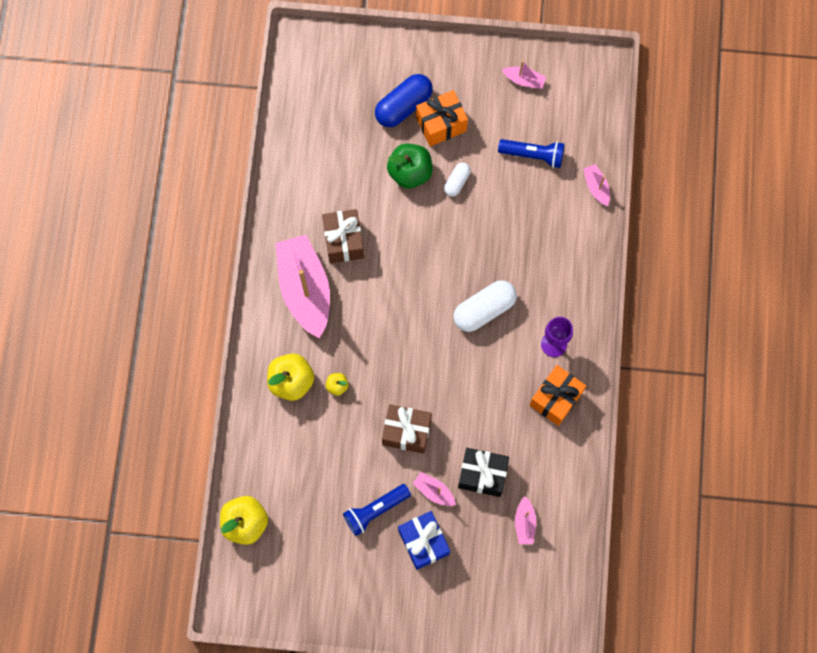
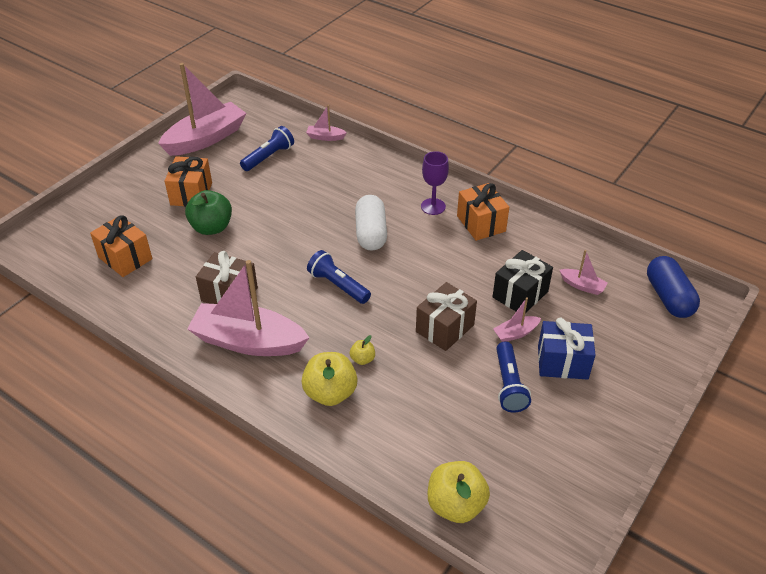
camera: 60 degrees left, 30 degrees down
(334, 131) = (125, 258): none -> orange gift
(403, 106) = (152, 208): blue capsule -> blue capsule (668, 297)
(404, 320) = (338, 285): none -> blue flashlight
(457, 182) = (248, 204): white capsule -> none
(524, 80) = (206, 139): pink boat -> pink boat, size x2.32

